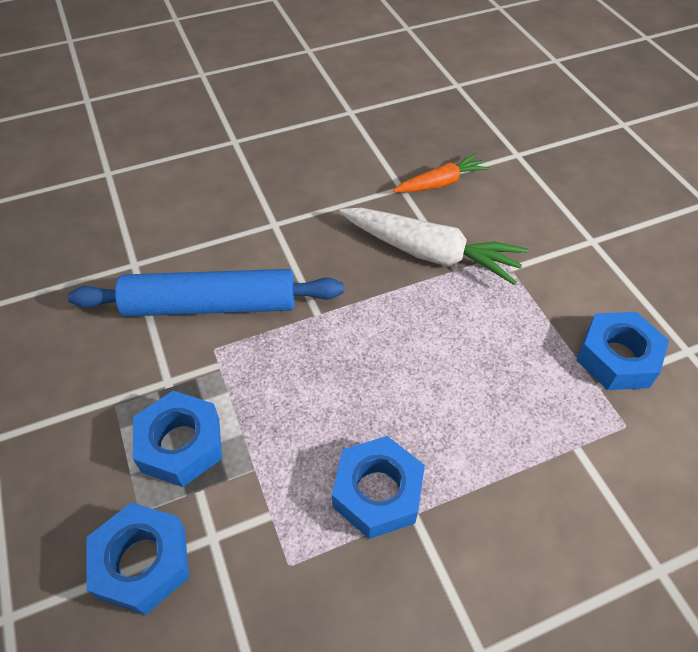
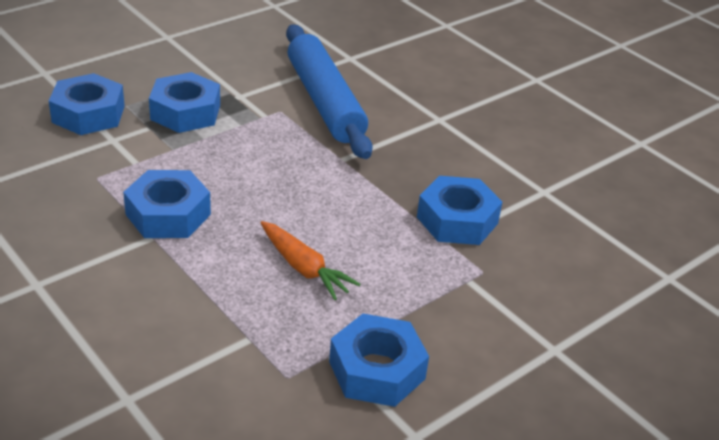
camera: 70 degrees right, 15 degrees down
(430, 253) = (457, 220): white carrot -> blue nut
(441, 183) = (571, 218): orange carrot -> orange carrot (304, 268)

